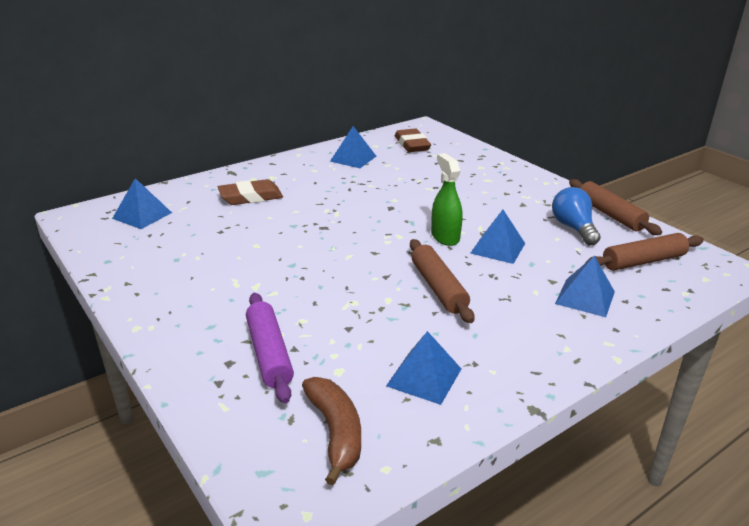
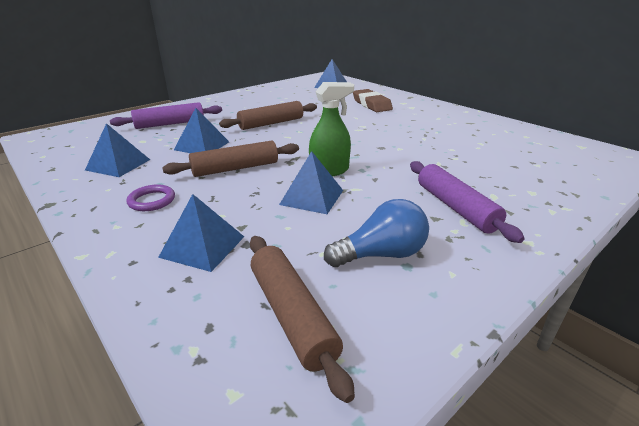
camera: 85 degrees right, 0 degrees up
(335, 432) = (85, 143): brown banana -> none
(353, 158) = (479, 129): blue pyramid -> blue pyramid (202, 146)
(412, 145) = (552, 152): brown eraser -> none
(507, 195) = (455, 207): none -> purple rolling pin
(516, 334) = (152, 201): none -> purple ring
(610, 214) = (449, 299): brown rolling pin -> brown rolling pin (271, 123)

